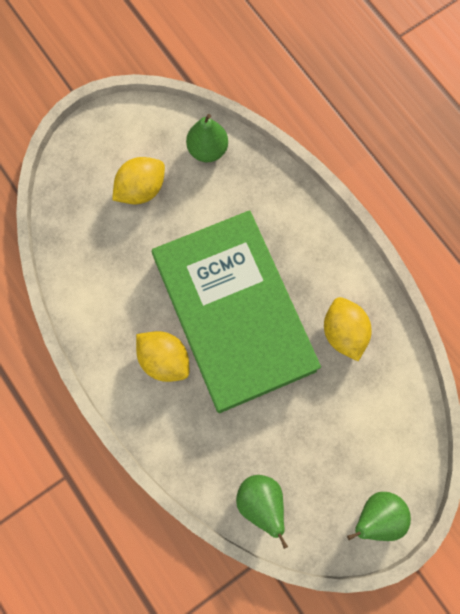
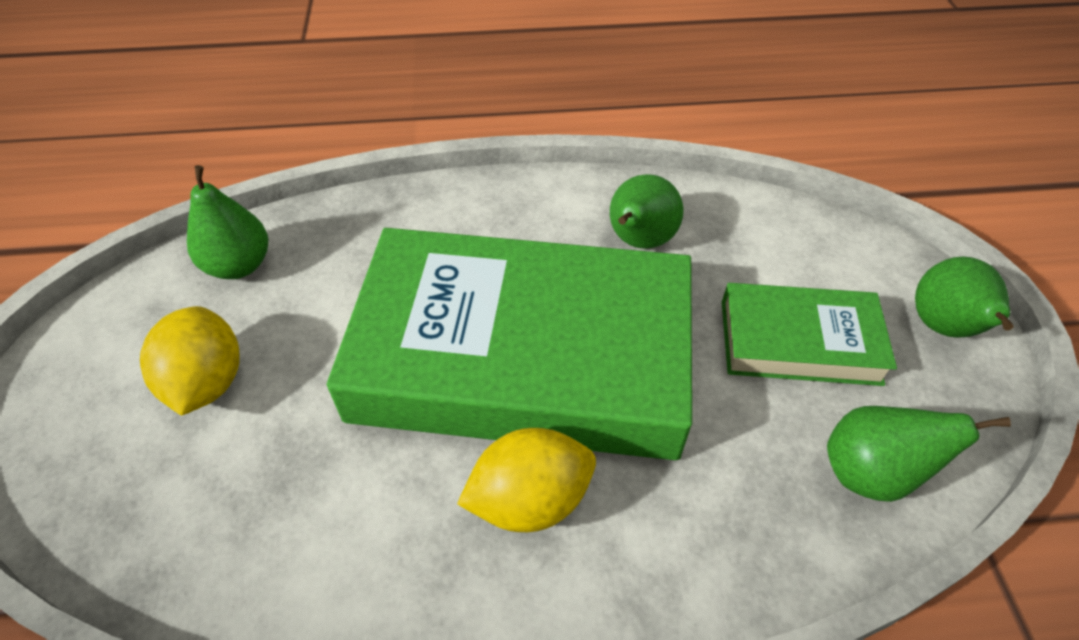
camera: 60 degrees left, 25 degrees down
(321, 443) = (799, 341): none -> green book
(343, 332) = (639, 241): yellow lemon -> green pear

